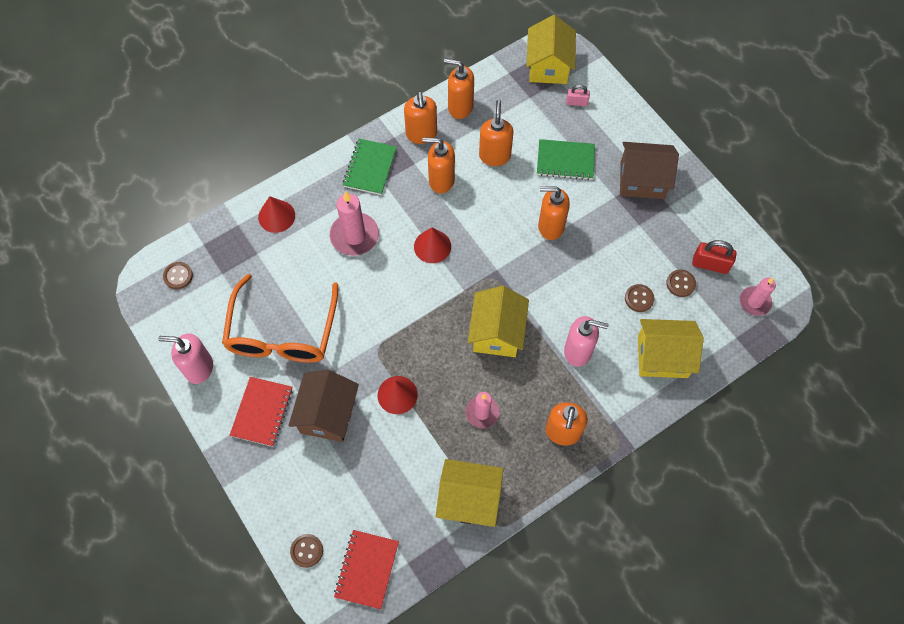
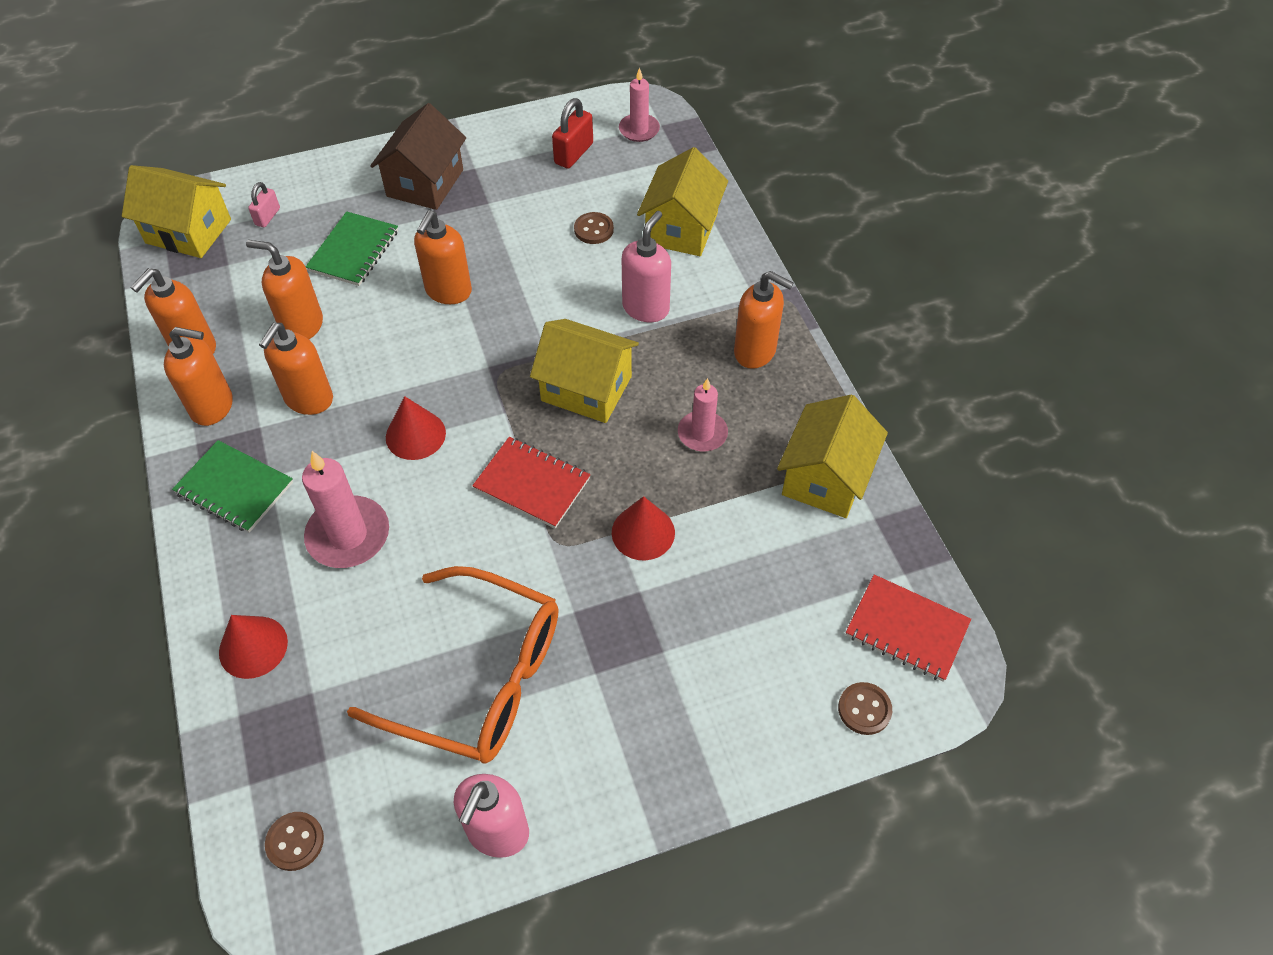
camera: 75 degrees left, 10 degrees down
(262, 412) = (614, 736): red notebook -> red notebook (532, 484)
(328, 414) = (646, 635): brown house -> none
(680, 284) = (589, 186): brown button -> none

